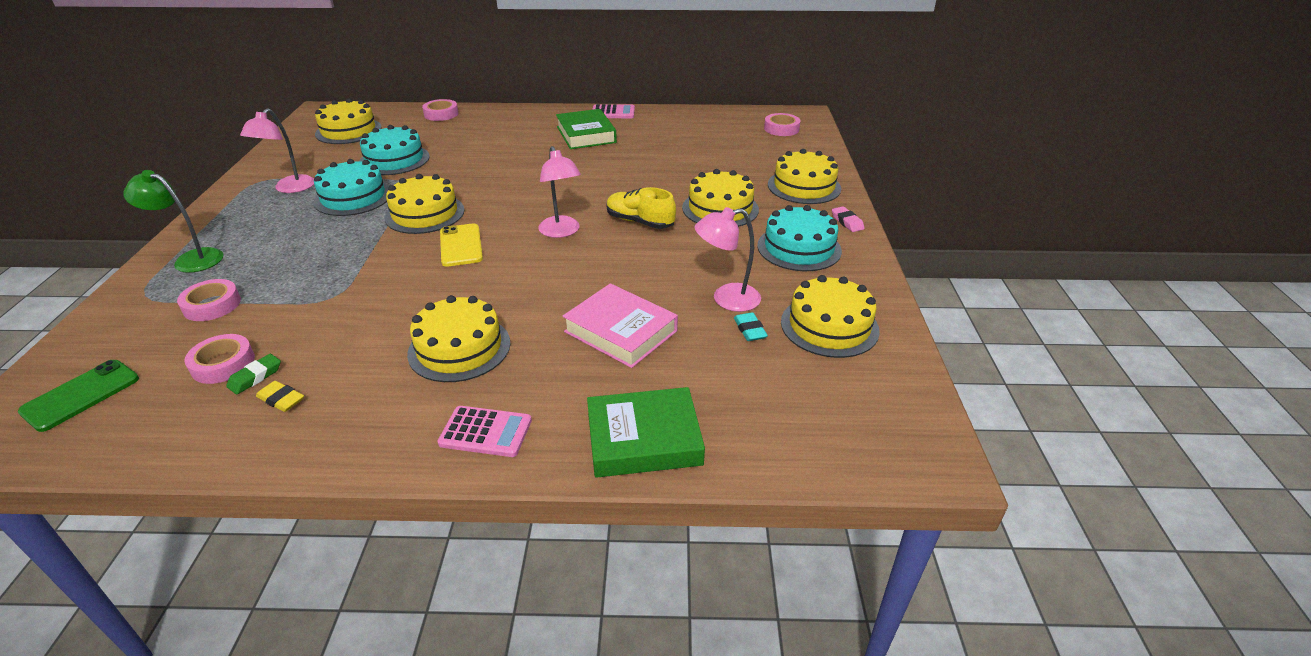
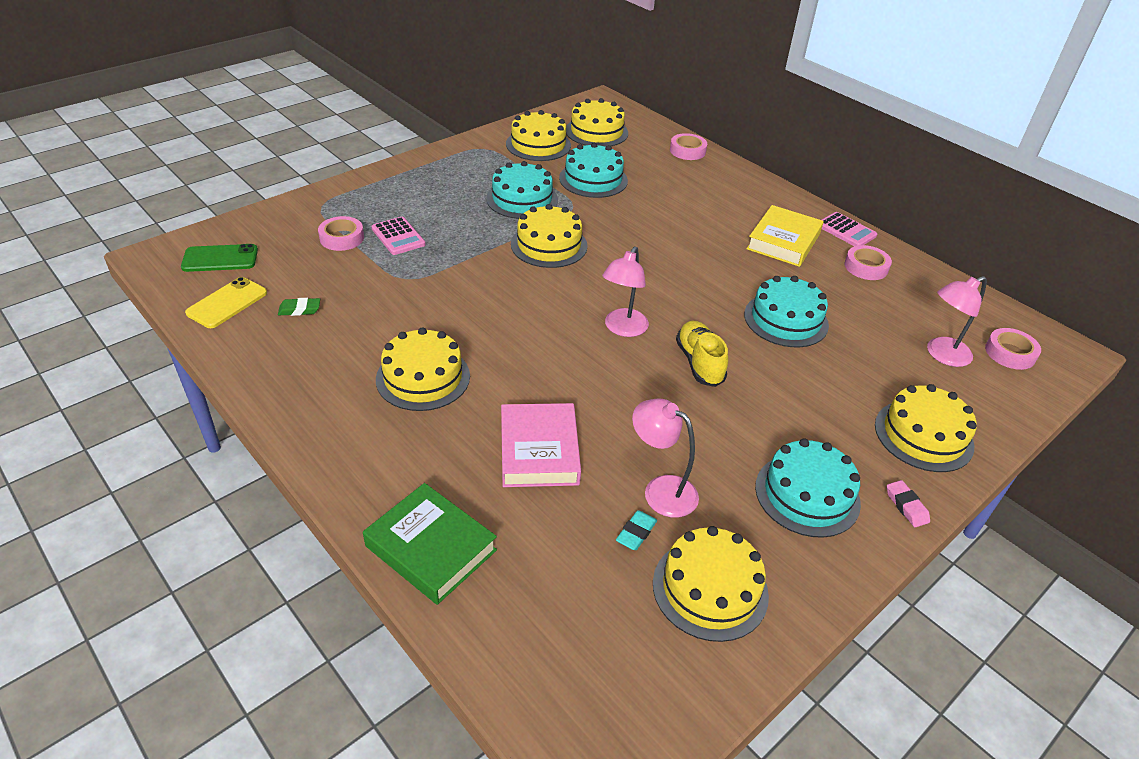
camera: 45 degrees right, 5 degrees up
(191, 259) = (373, 193): green lamp -> none
(223, 364) = (297, 287): pink tape -> pink tape (866, 267)
(281, 399) = (292, 337): yellow eraser -> none
(290, 188) = (493, 166): pink lamp -> pink lamp (941, 355)
(461, 245) = (535, 291): yellow phone -> yellow phone (227, 303)
(485, 432) = (355, 454): pink calculator -> pink calculator (398, 236)
(586, 134) = (783, 241): green book -> yellow book
(652, 172) = (786, 319): none -> turquoise cake
(720, 208) = (794, 400): yellow cake -> yellow cake (538, 144)
(847, 222) = (906, 506): pink eraser -> pink eraser turned 45 degrees counterclockwise

